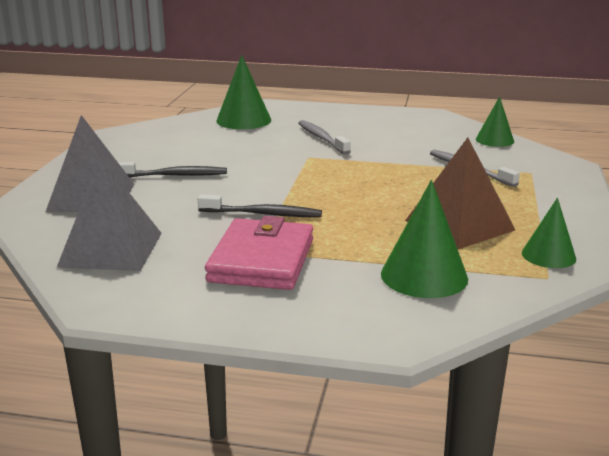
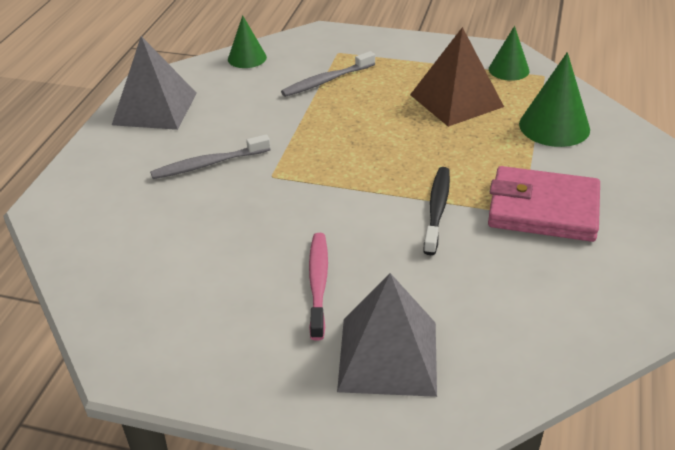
camera: 85 degrees left, 15 degrees up
(111, 249) = (536, 317): grey pyramid -> grey pyramid (155, 108)
(174, 175) = (318, 283): black toothbrush -> pink toothbrush
(243, 120) = (110, 229): green cone -> none

